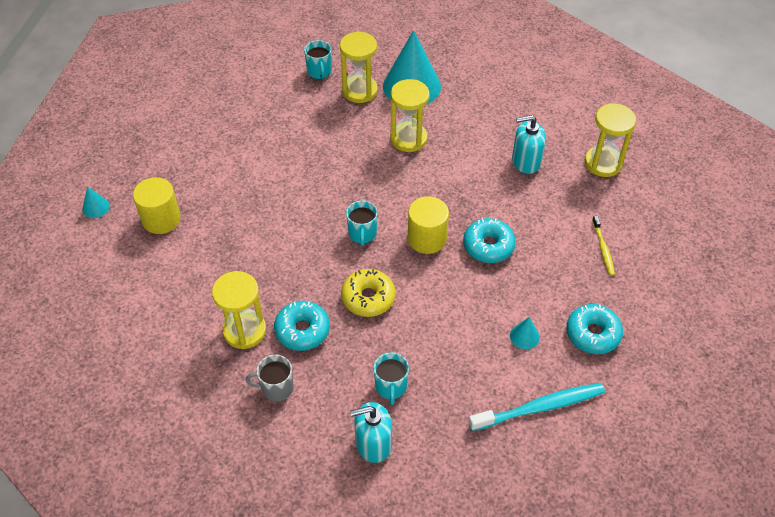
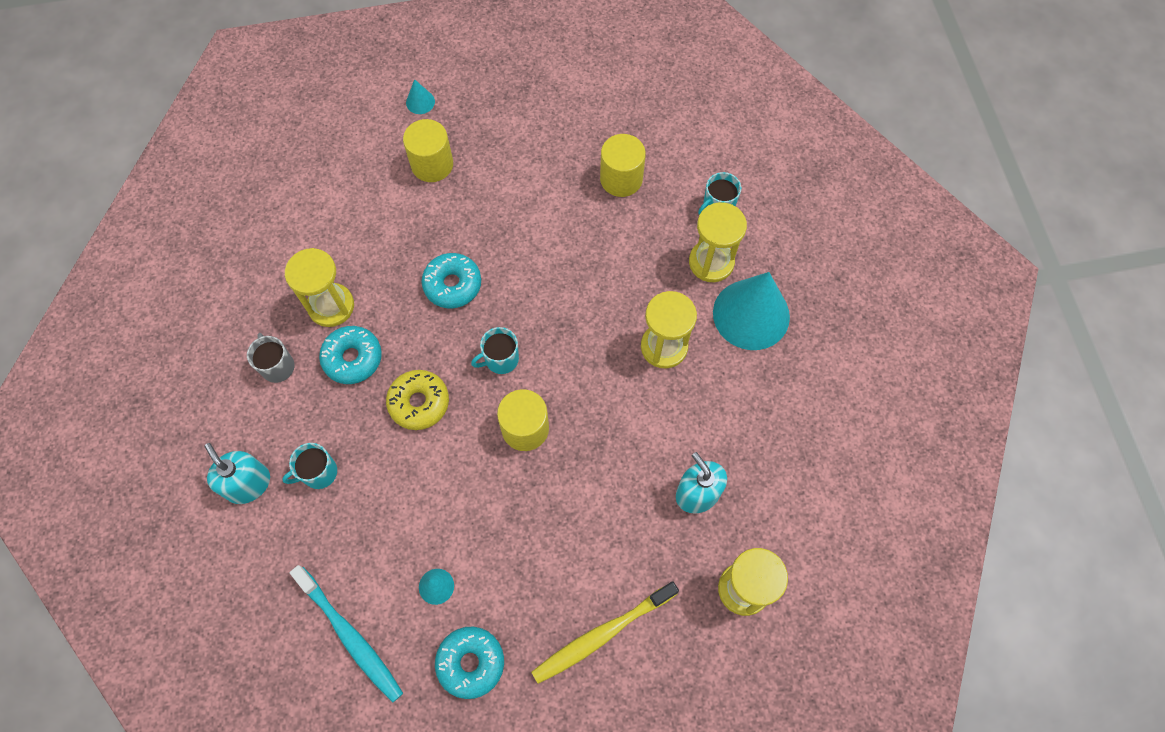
camera: 65 degrees right, 15 degrees up
(259, 112) = (621, 179): none -> yellow cylinder
(488, 246) = (545, 499): turquoise donut -> turquoise donut (452, 285)
(603, 249) = (602, 634): yellow toothbrush -> yellow toothbrush, size x1.82

